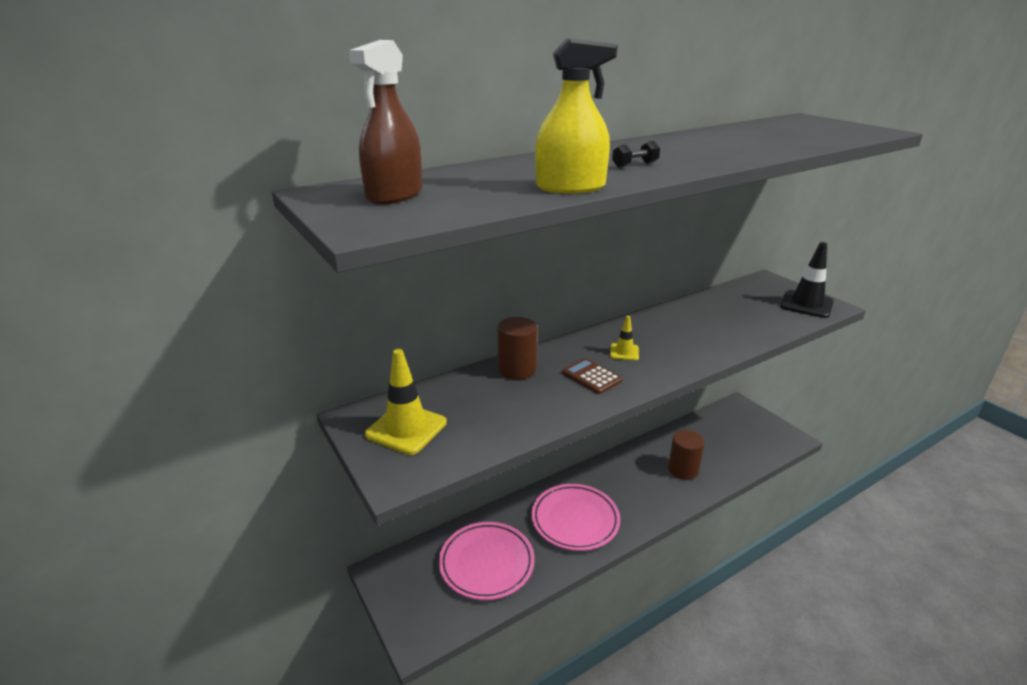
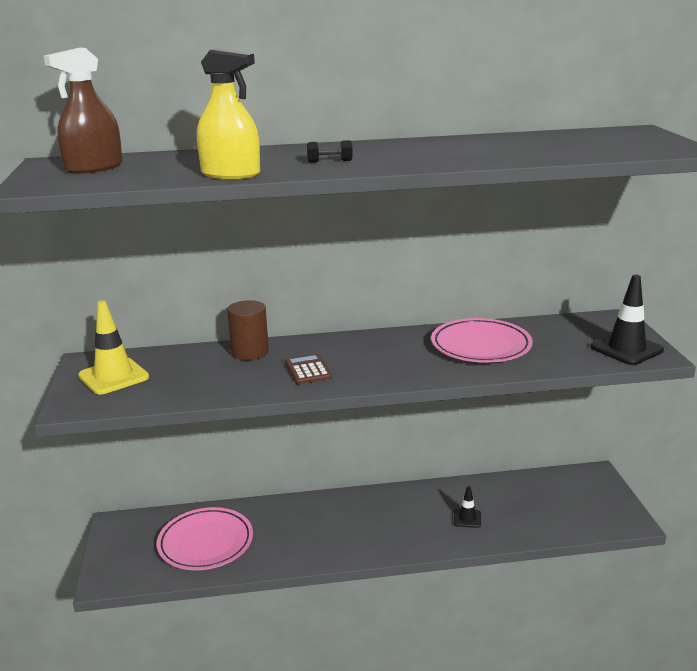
camera: 25 degrees right, 5 degrees down
(575, 520) = (315, 532): pink plate -> pink plate (481, 346)
(624, 352) = (364, 356): yellow traffic cone -> none
(683, 469) = (467, 518): brown cylinder -> black traffic cone

